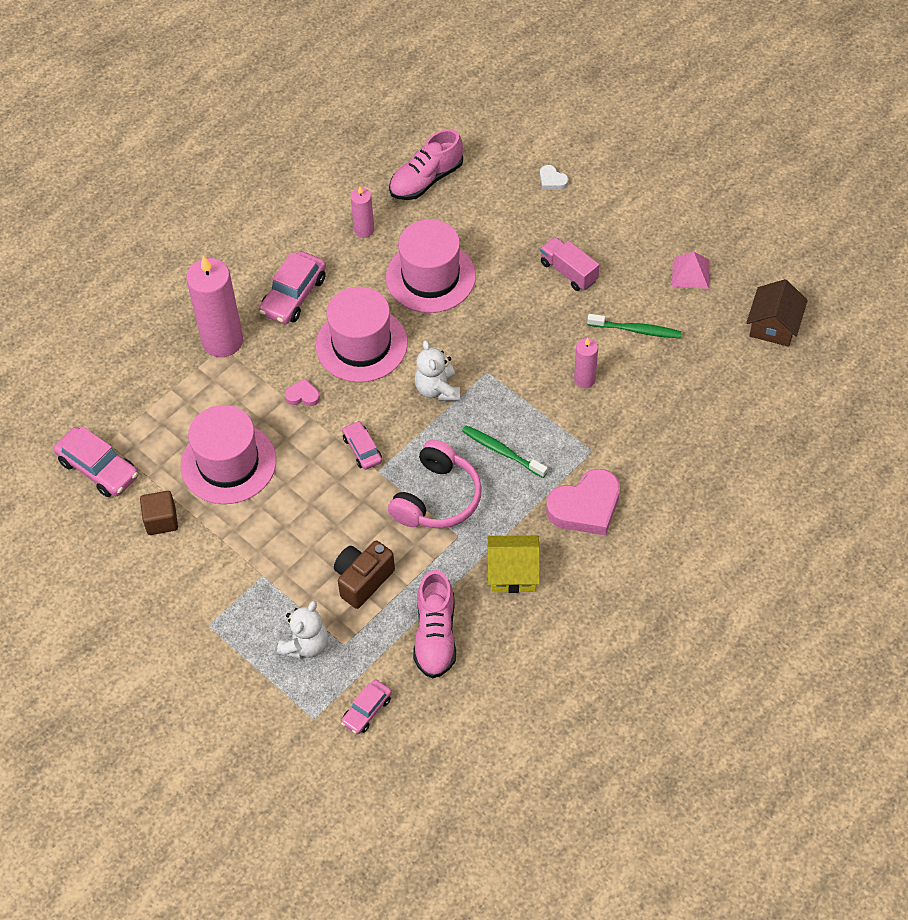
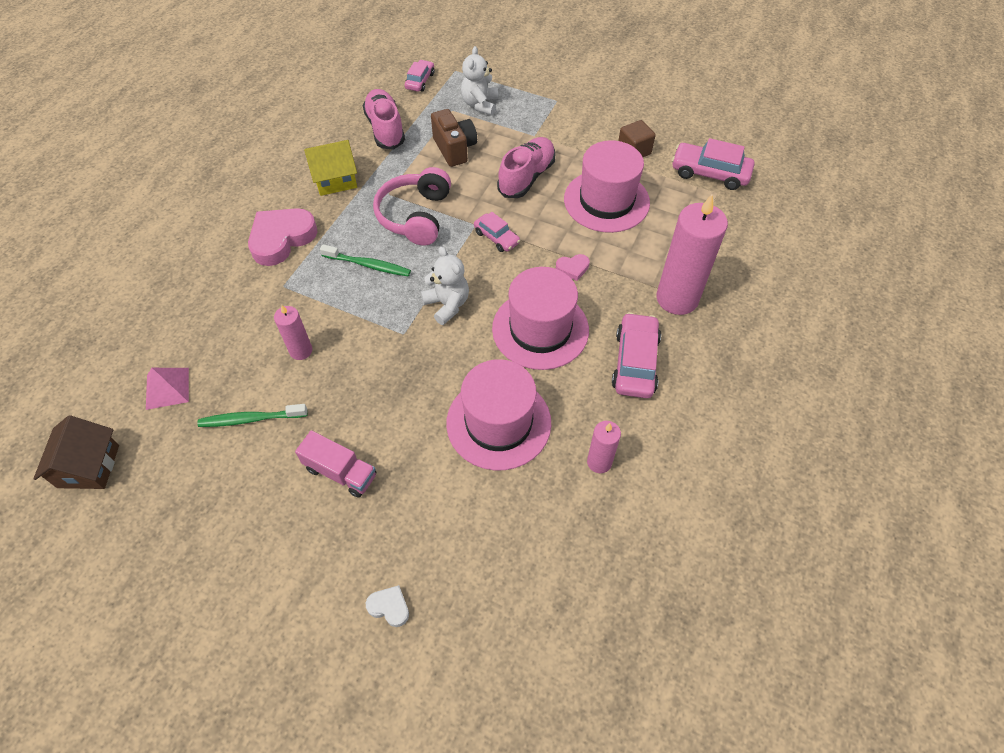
camera: 160 degrees right, 0 degrees up
(363, 580) = (455, 149): brown camera -> brown camera turned 45 degrees counterclockwise
(426, 180) = (555, 558): pink shoe -> pink shoe (526, 177)
(690, 273) = (190, 511): pink pyramid -> pink pyramid (167, 388)

